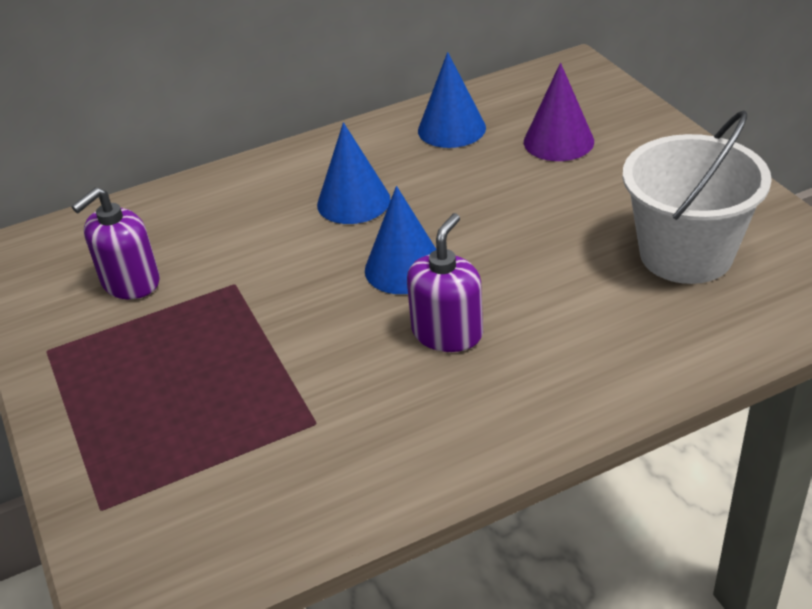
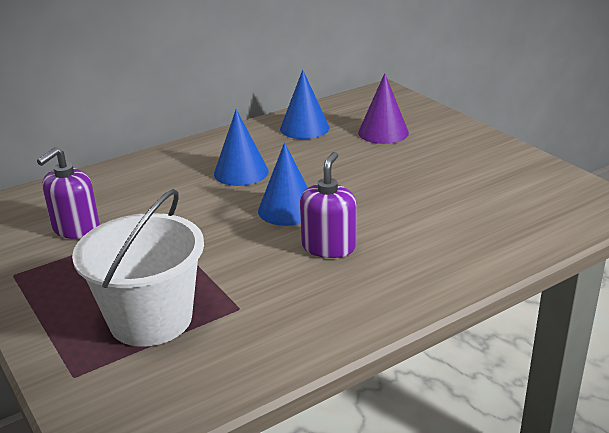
camera: 10 degrees left, 10 degrees down
(686, 254) = (490, 192): white bucket -> white bucket (151, 319)

